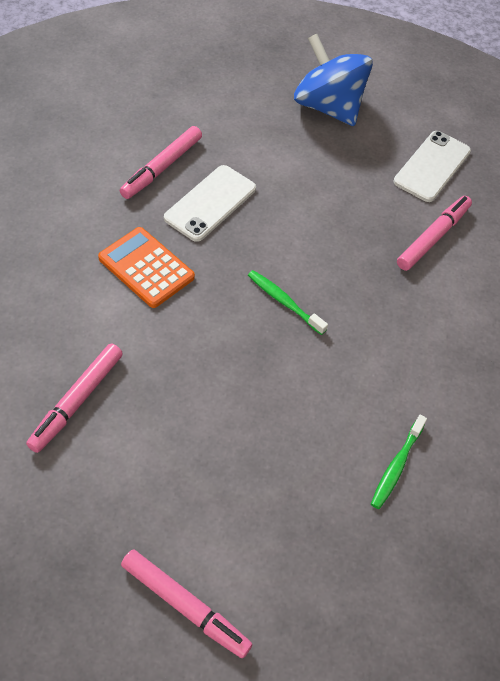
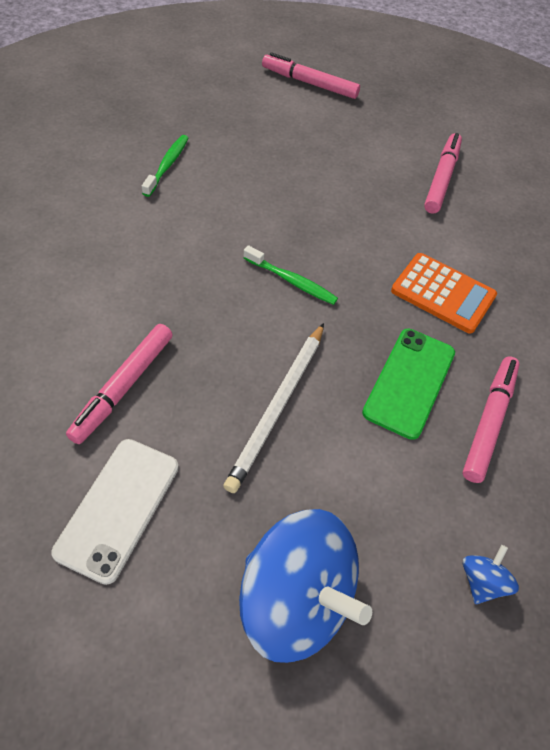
camera: 170 degrees right, 0 degrees up
(210, 203) = (409, 382): white phone -> green phone
(213, 93) = (482, 581): none -> blue spinning top
(317, 204) = (278, 406): none -> white pencil

